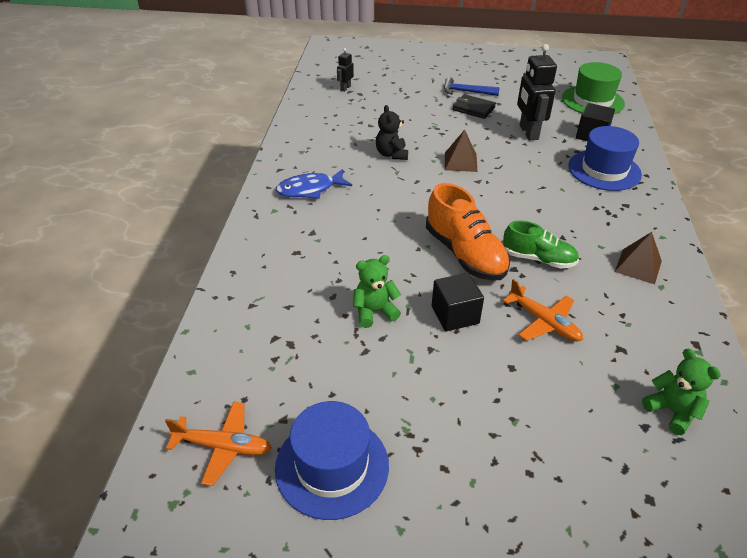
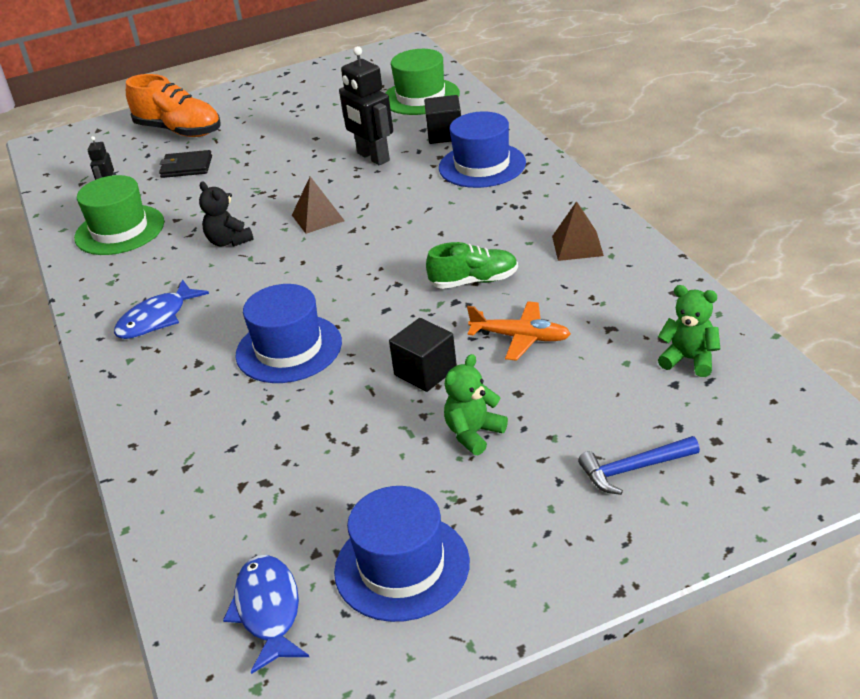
camera: 25 degrees left, 5 degrees down
(223, 446) = (268, 611): orange plane -> blue fish
(332, 118) = (119, 230): none -> green hat
(374, 312) = (335, 408): green teddy bear -> green teddy bear (473, 433)
(375, 250) = (289, 349): none -> blue hat
(465, 254) = (393, 309): orange shoe -> orange shoe (179, 131)
(466, 92) = (267, 139): blue hammer -> blue hammer (633, 469)
(473, 108) = (290, 154): black wallet -> black wallet (186, 167)

